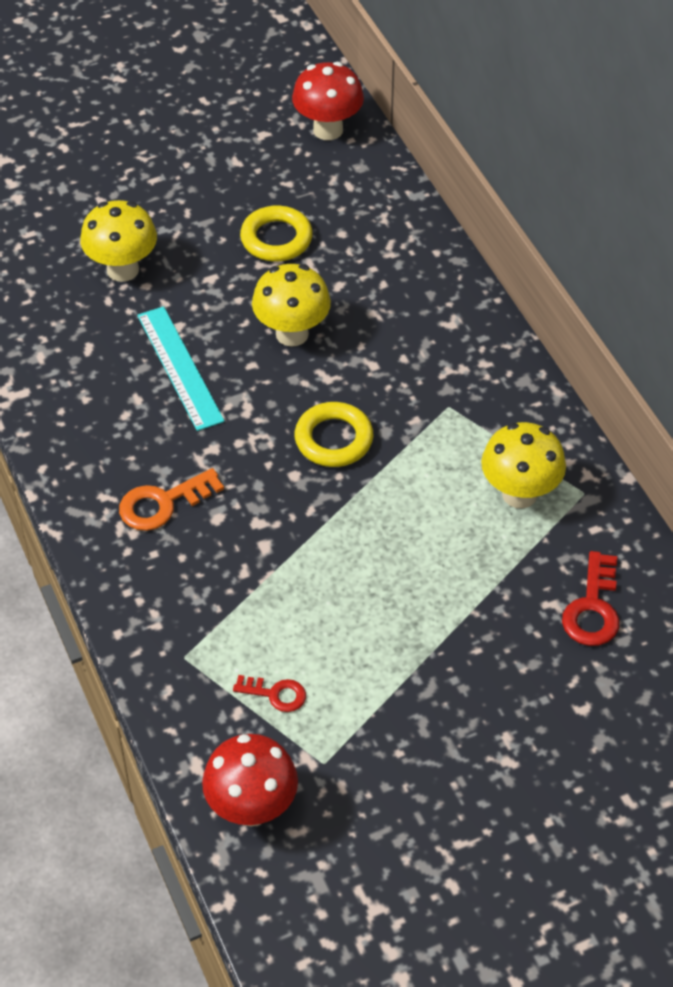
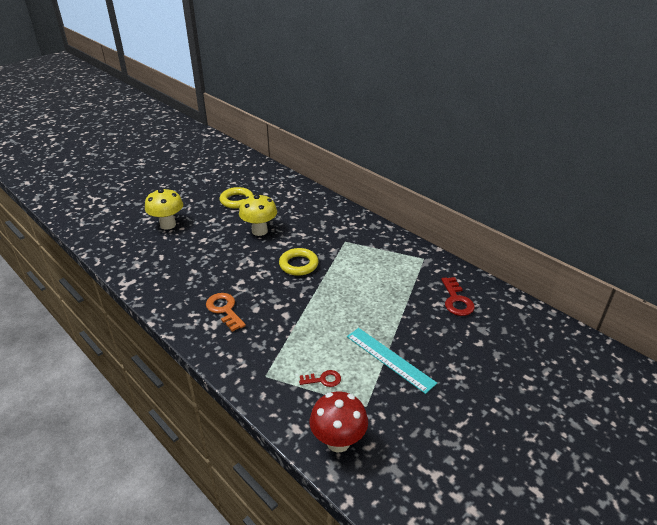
camera: 20 degrees left, 15 degrees down
(163, 503) = (224, 309): orange key -> orange key turned 105 degrees clockwise
(179, 367) = (210, 254): turquoise ruler -> turquoise ruler (389, 359)
(328, 130) = (243, 163): red mushroom -> none
(519, 494) = (395, 265): yellow mushroom -> none

